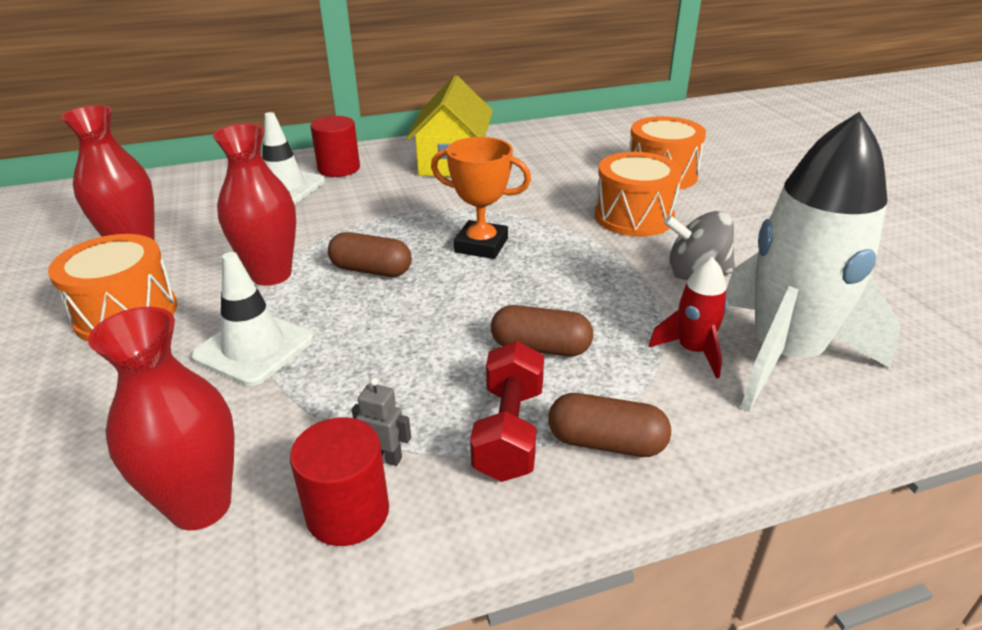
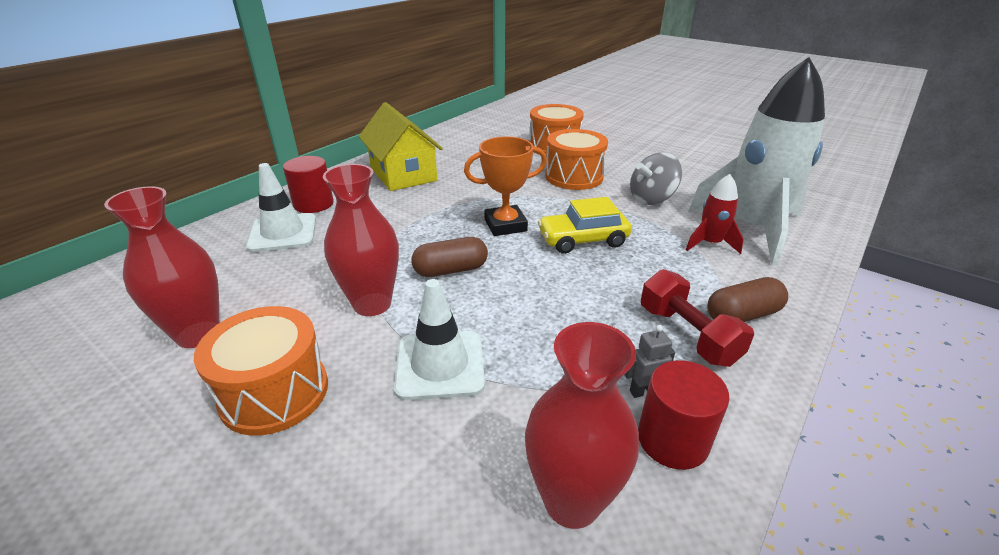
camera: 35 degrees left, 0 degrees up
(540, 348) = (633, 276): brown capsule -> none
(541, 289) = (583, 240): none -> yellow car

